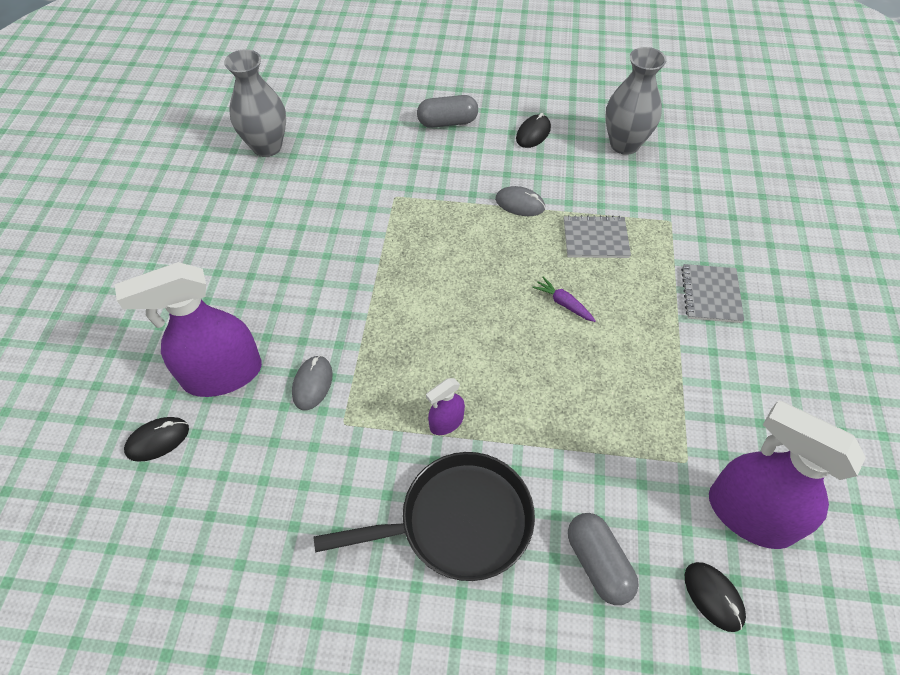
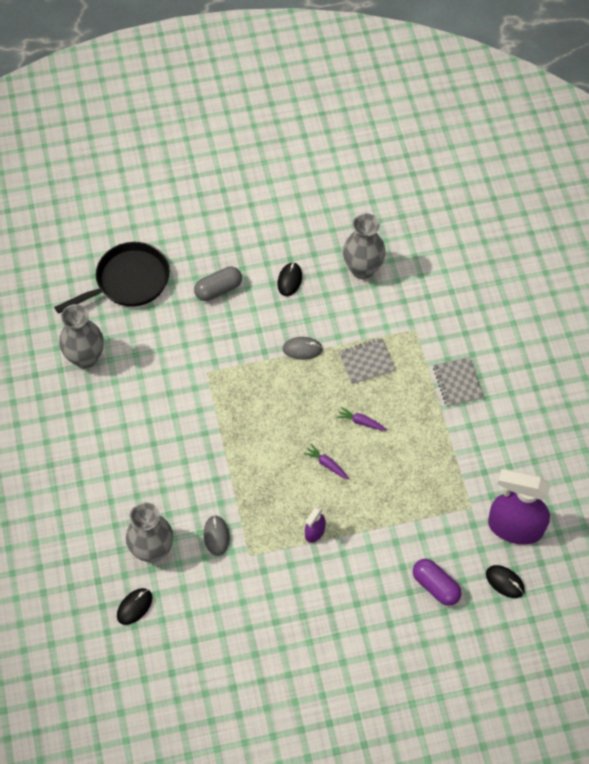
camera: 20 degrees left, 5 degrees up
(222, 374) = (152, 550): purple spray bottle -> grey vase
(458, 522) = (346, 591): black pan -> black pan (128, 281)
(498, 340) = (326, 464): none -> purple carrot
(598, 563) = (435, 586): grey capsule -> purple capsule

